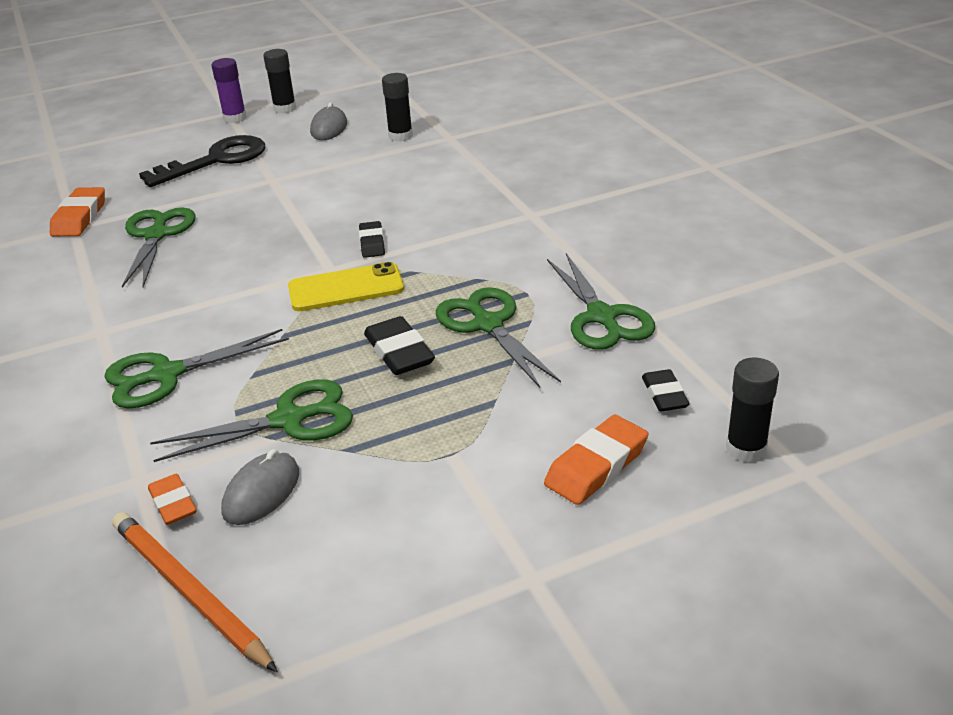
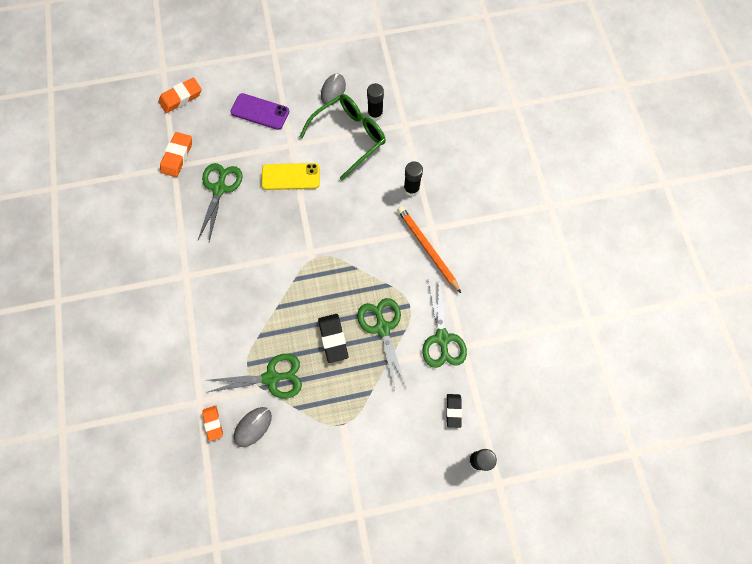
camera: 10 degrees right, 35 degrees up
(166, 375) = (216, 324): green scissors -> none
(189, 592) = (216, 482): orange pencil -> orange pencil (427, 249)
(216, 160) = (260, 112): black key -> purple phone
(235, 118) = (276, 60): purple glue stick -> none
(285, 108) = (309, 56): black glue stick -> black glue stick (411, 189)
(346, 288) = (316, 273): yellow phone -> yellow phone (290, 177)
(365, 160) = (349, 137): none -> green glasses
(372, 243) = (337, 232): black eraser -> none
(596, 466) = (406, 452): orange eraser -> orange eraser (181, 97)

